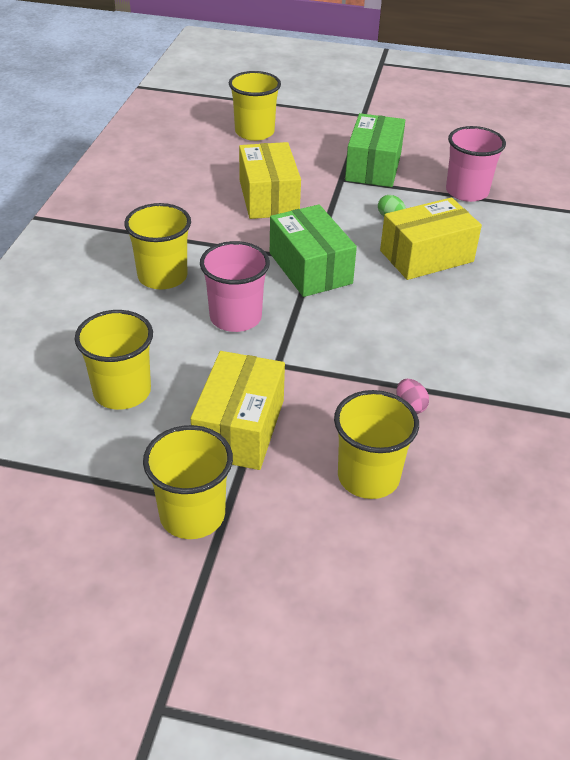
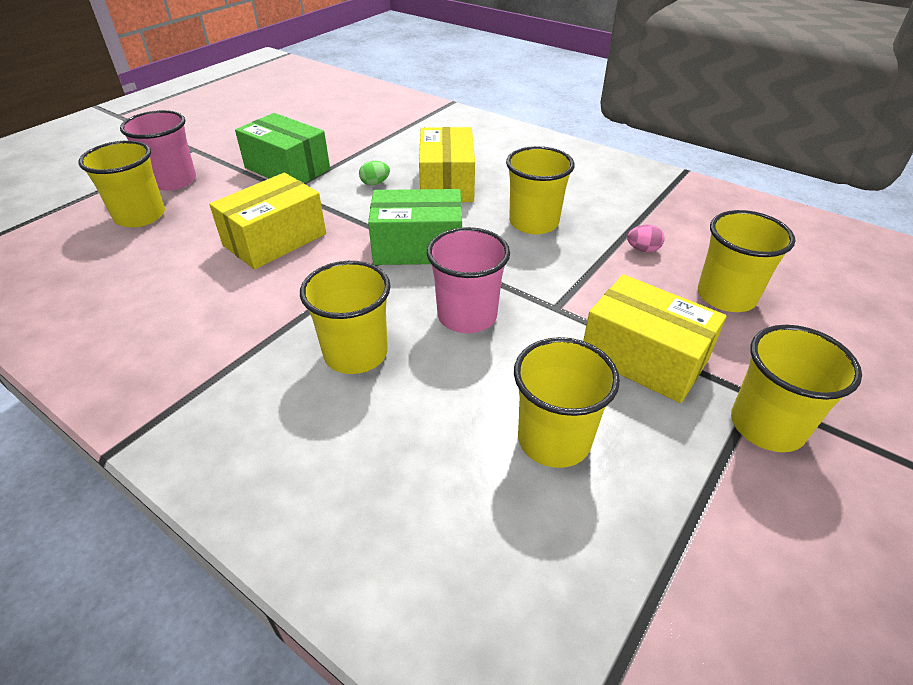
camera: 65 degrees left, 0 degrees up
(268, 197) = (275, 240): yellow box -> yellow box turned 60 degrees counterclockwise
(401, 325) = (534, 223): none -> yellow cup
(467, 192) = (372, 139): pink cup -> pink cup (173, 181)

